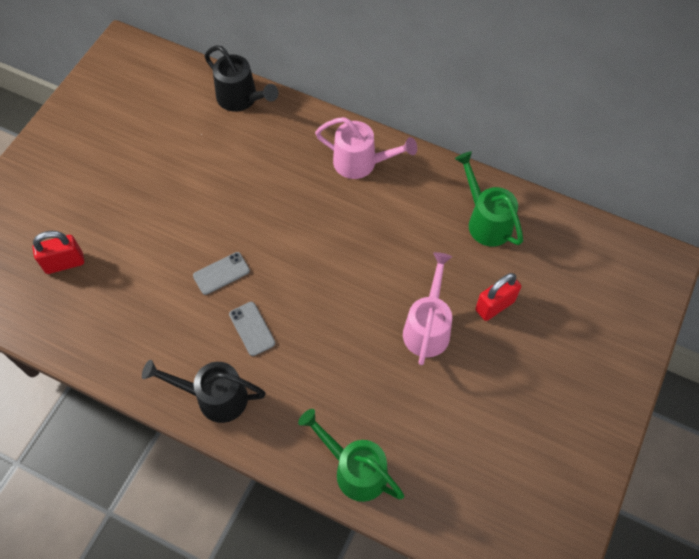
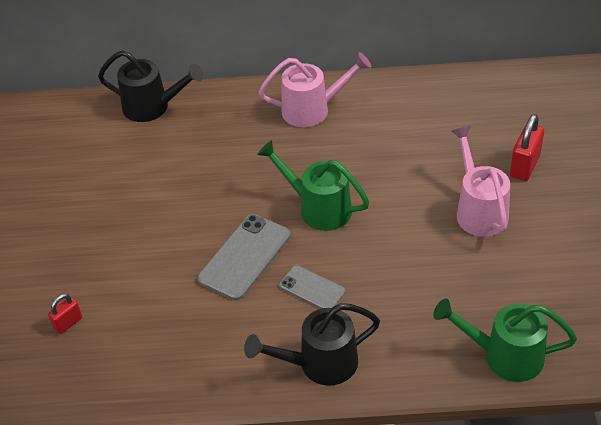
camera: 25 degrees left, 15 degrees down
(64, 263) = (68, 323): red padlock -> red padlock, size x0.61
(221, 273) = (244, 257): grey phone -> grey phone, size x1.66
(486, 221) = (464, 106): green watering can -> green watering can (318, 208)

